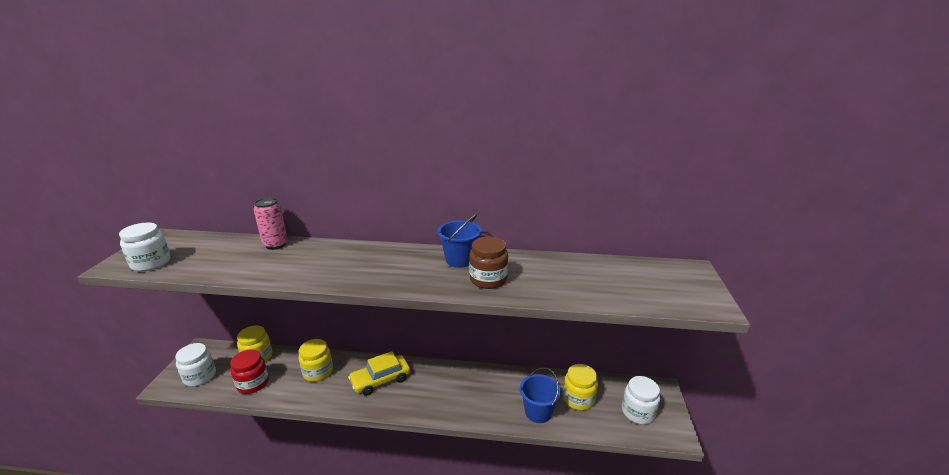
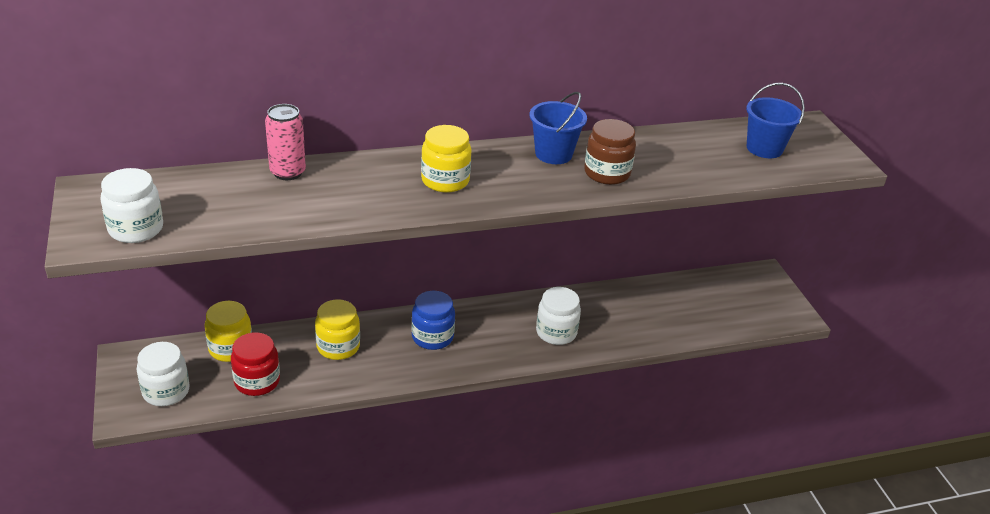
camera: 25 degrees left, 10 degrees up
(380, 380) = (432, 337): yellow car -> blue jar
(538, 412) = (646, 328): blue bucket -> blue bucket (764, 148)
(578, 399) = (682, 304): yellow jar -> yellow jar (445, 180)
(638, 412) = (751, 303): white jar -> white jar (556, 332)

